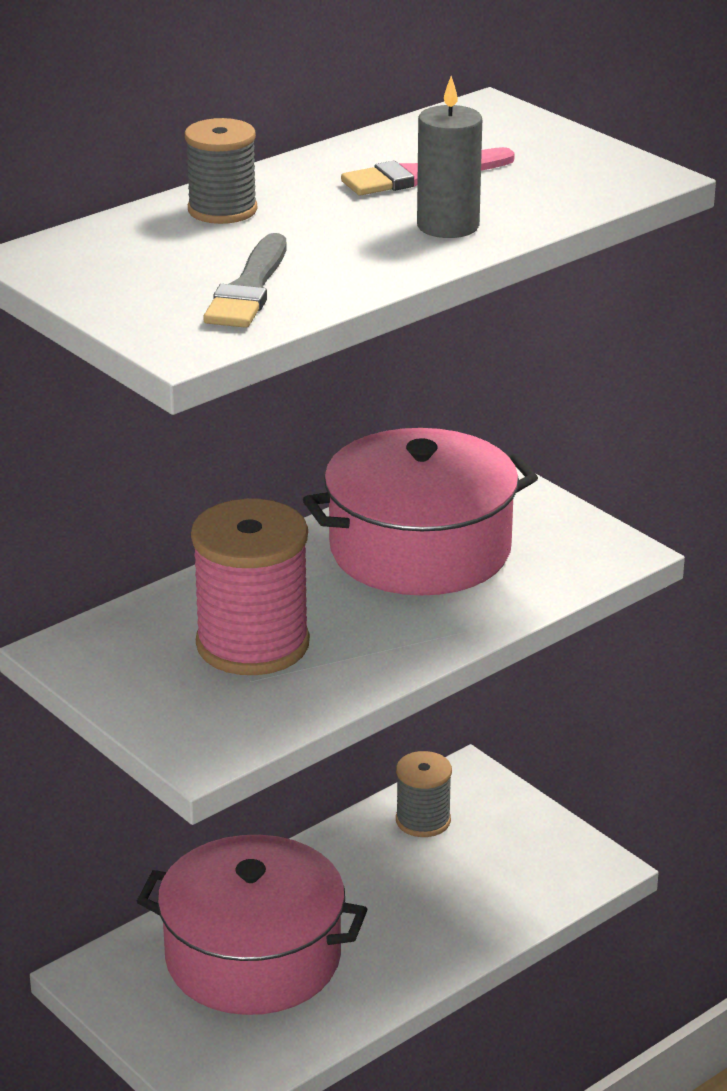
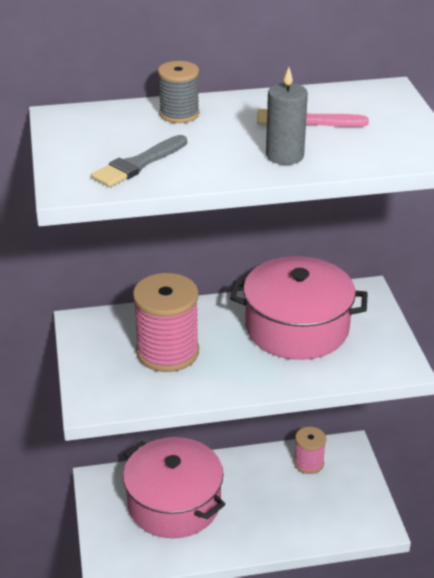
camera: 30 degrees right, 5 degrees up
(423, 820) = (308, 463): grey spool -> pink spool

